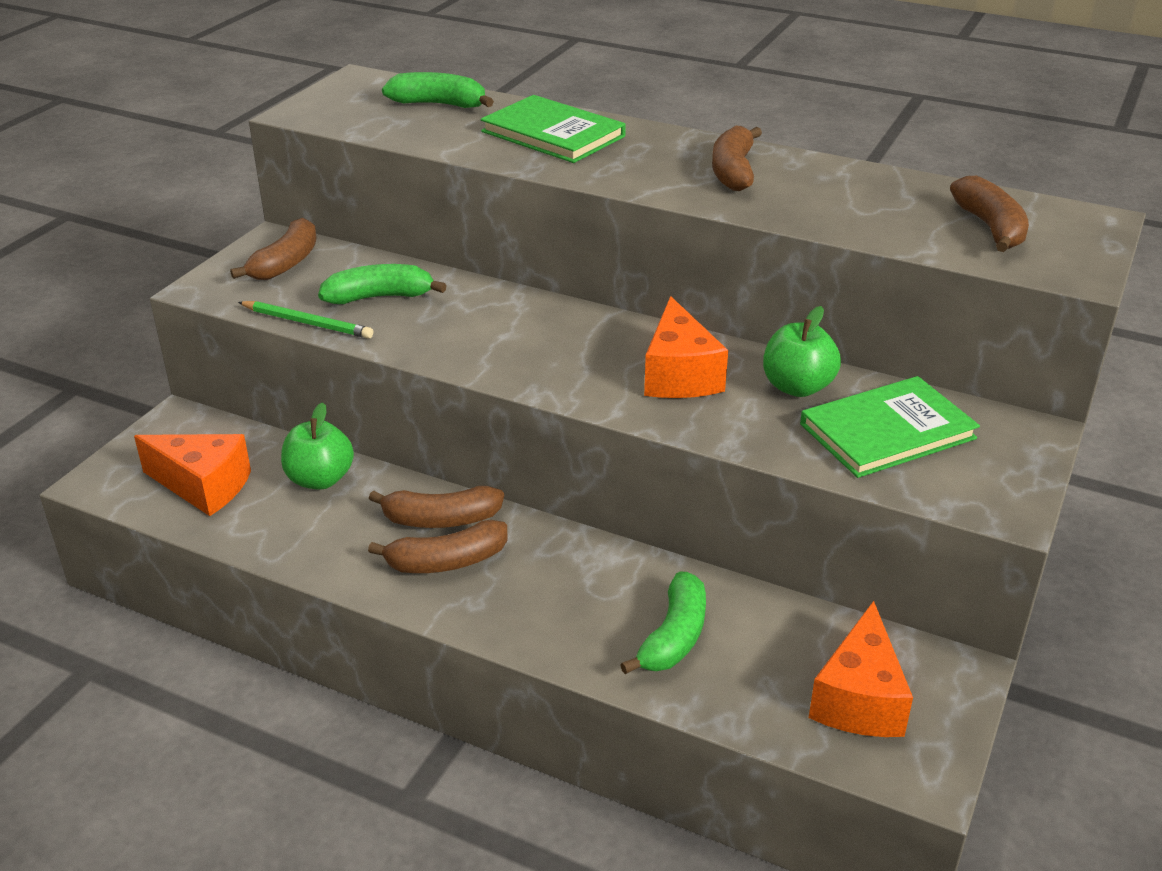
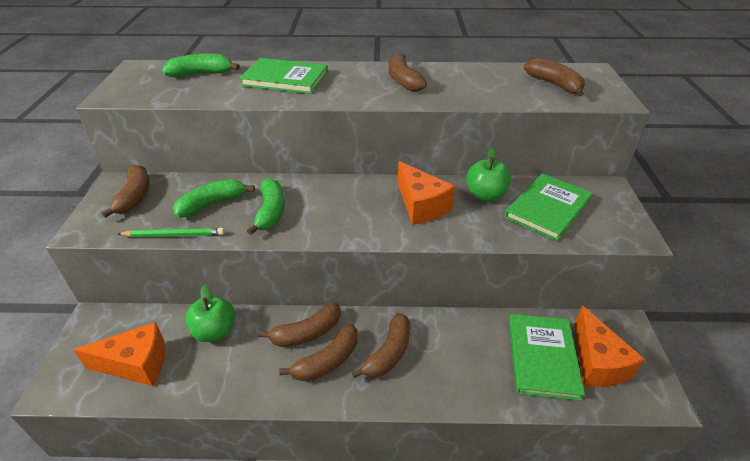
camera: 25 degrees left, 5 degrees up
(539, 580) = (388, 353): none -> brown banana
(674, 637) = (483, 362): green banana -> green banana (270, 212)
(773, 662) = (542, 357): none -> green book

